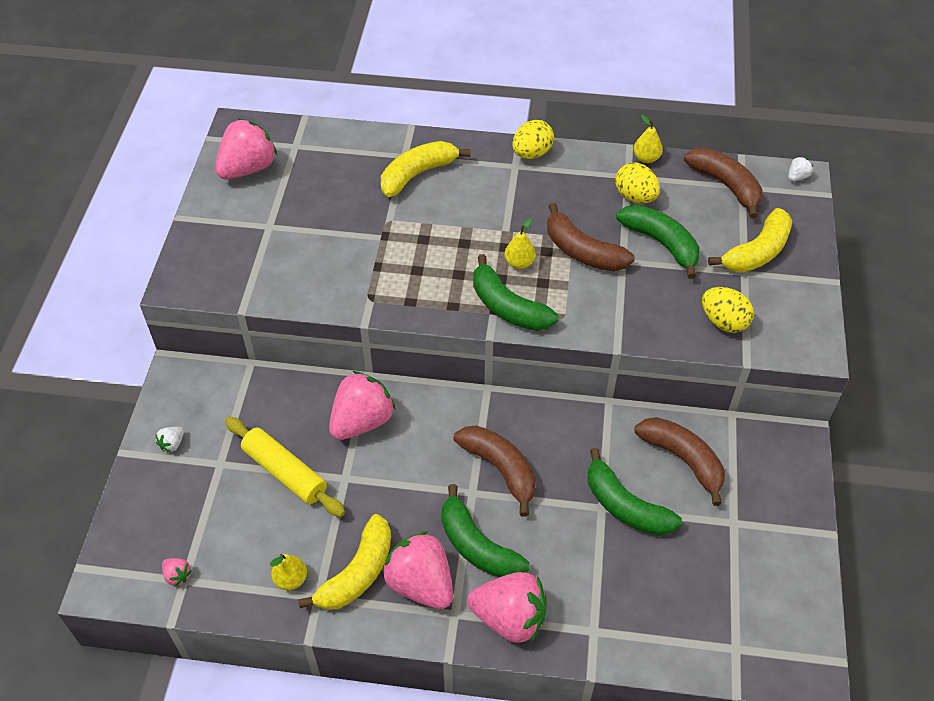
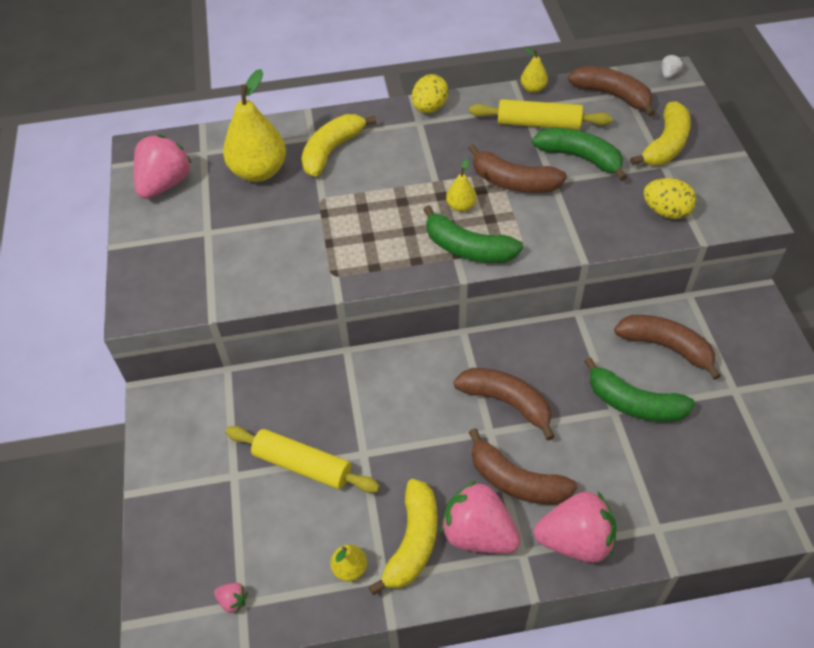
camera: 15 degrees left, 0 degrees up
(172, 444) = (178, 470): white strawberry -> none
(340, 178) = (259, 171): none -> yellow pear
(362, 421) = (358, 395): pink strawberry -> none
(477, 546) = (516, 481): green banana -> brown banana
(635, 197) = (538, 123): yellow egg -> yellow rolling pin

